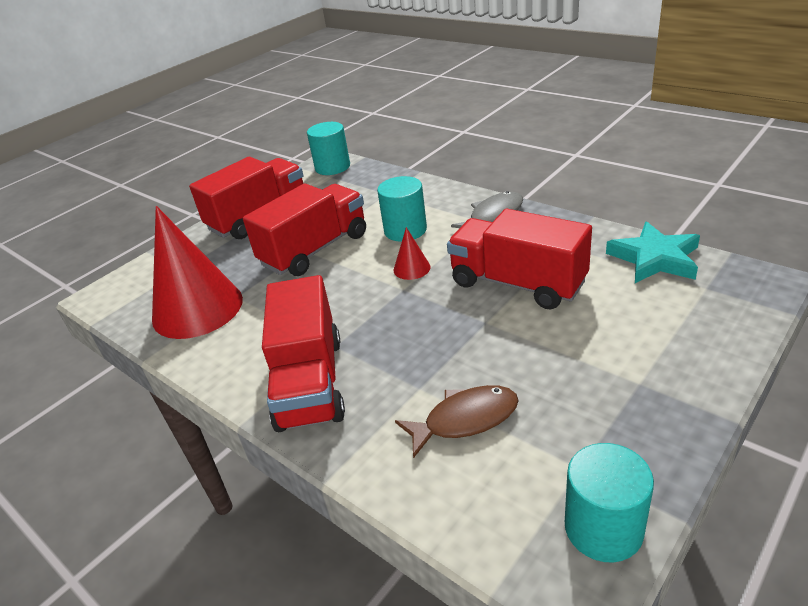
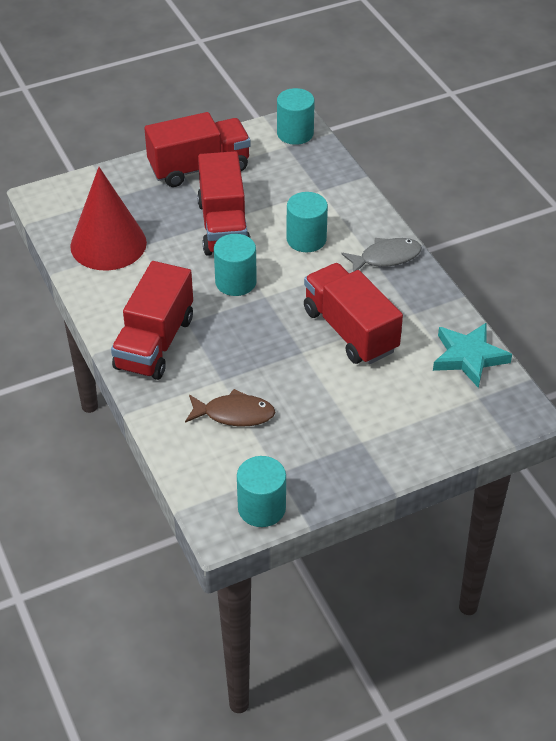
camera: 20 degrees right, 10 degrees up
(315, 250) = (224, 226): red truck -> red truck turned 105 degrees clockwise
(362, 289) = (235, 282): none -> turquoise cylinder
(411, 268) = (284, 280): red cone -> none

